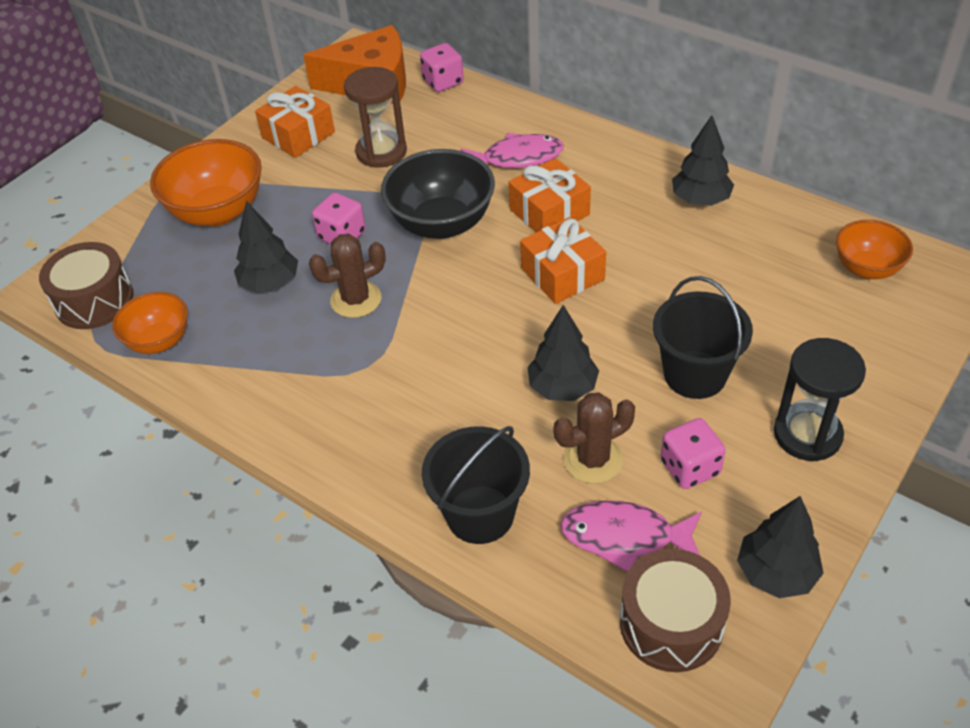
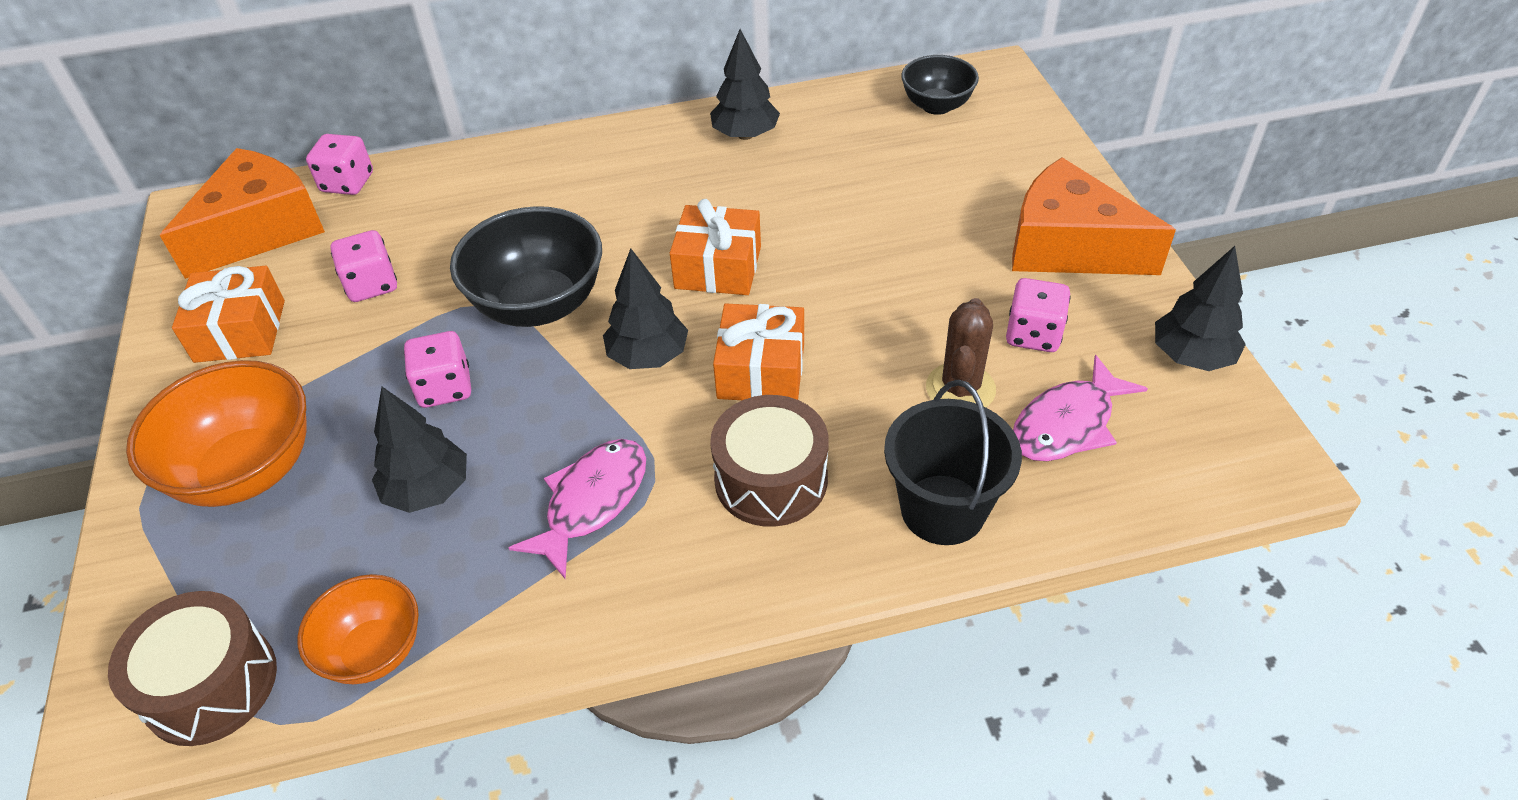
camera: 50 degrees left, 0 degrees up
(356, 300) = (551, 432): brown cactus -> none
(381, 152) = (372, 285): brown hourglass -> pink dice
(517, 158) = (531, 202): pink fish -> pink fish (592, 502)
(549, 212) = (630, 226): orange gift -> orange gift (761, 370)
(562, 387) = (854, 355): black tree -> black tree (648, 356)
(671, 623) = (1187, 454): brown drum -> brown drum (771, 479)
(695, 374) = (935, 265): black bucket -> none
(807, 434) = (1069, 246): black hourglass -> orange cheese
(867, 268) = (936, 105): orange bowl -> black bowl

